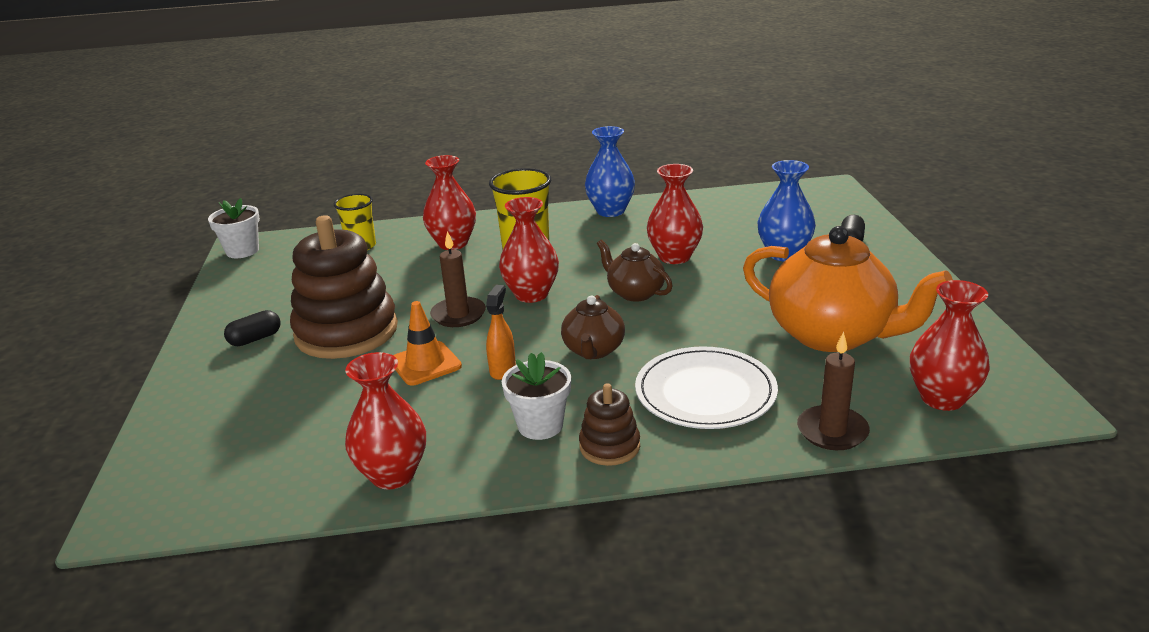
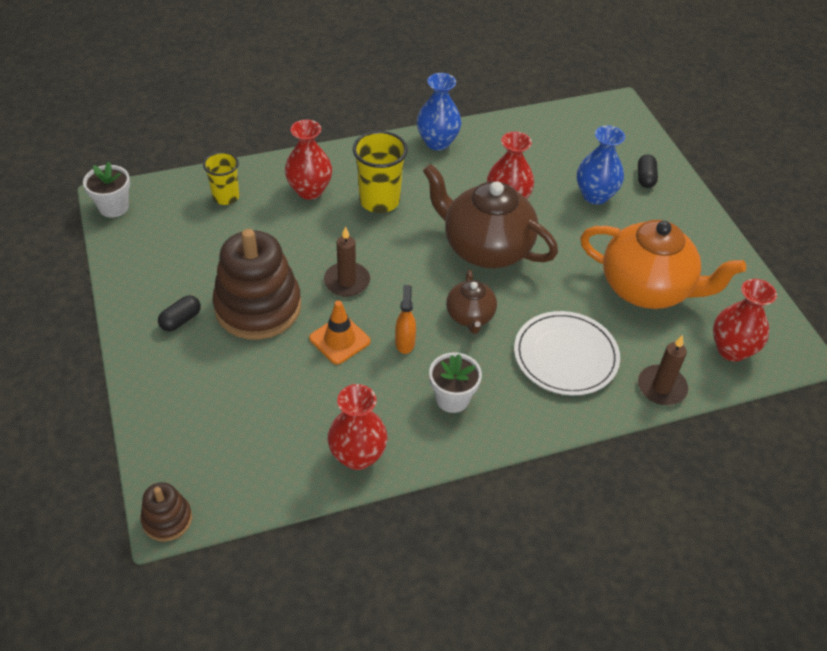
camera: 15 degrees left, 20 degrees up
(531, 294) = (400, 254): red vase -> none
(609, 446) = (509, 415): brown stacking toy -> brown stacking toy (167, 519)
(635, 293) = (485, 248): brown teapot -> brown teapot, size x1.93

